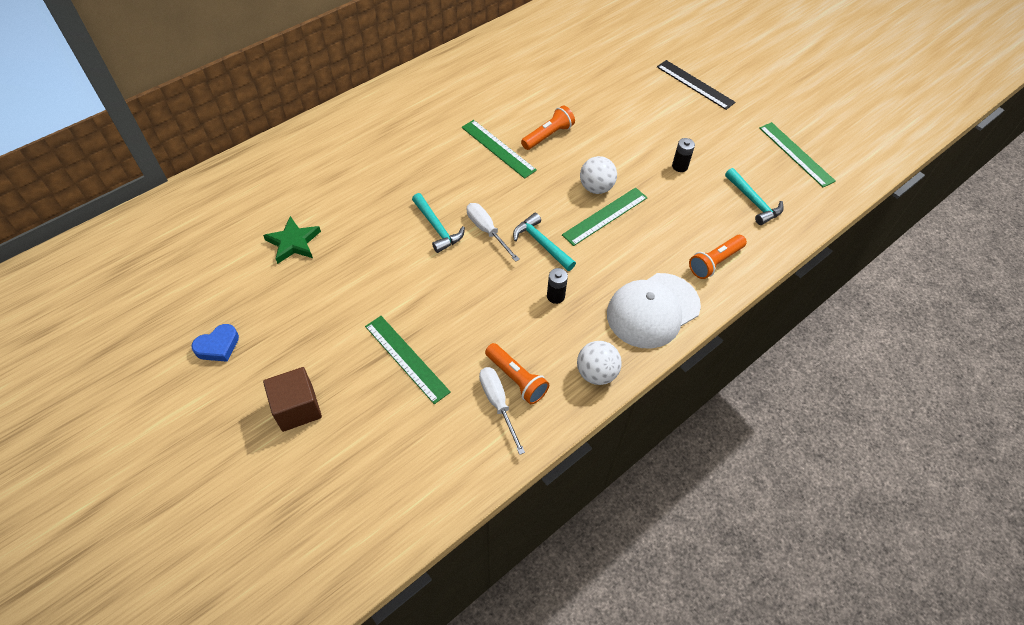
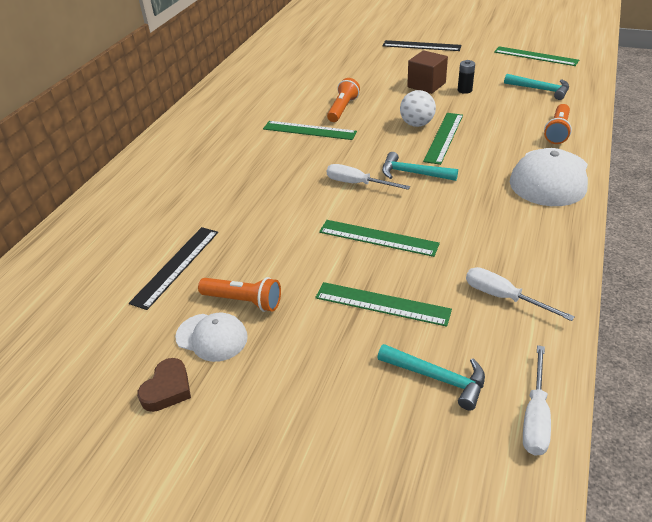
camera: 25 degrees left, 15 degrees down
(218, 346) = (167, 389): blue heart -> brown heart
(273, 320) = (212, 337): none -> white cap
(293, 242) = (176, 266): green star -> black ruler
(297, 408) = (311, 400): brown cube -> brown cube (426, 85)
(427, 508) = (535, 416): none -> white screwdriver
(437, 228) = (310, 199): turquoise hammer -> turquoise hammer (437, 378)
(455, 296) = (378, 238): none -> green ruler
(516, 379) = (498, 271): orange flashlight -> orange flashlight (243, 301)
(555, 296) = (464, 201): black battery -> none
(596, 373) = (557, 236): white ball -> none

